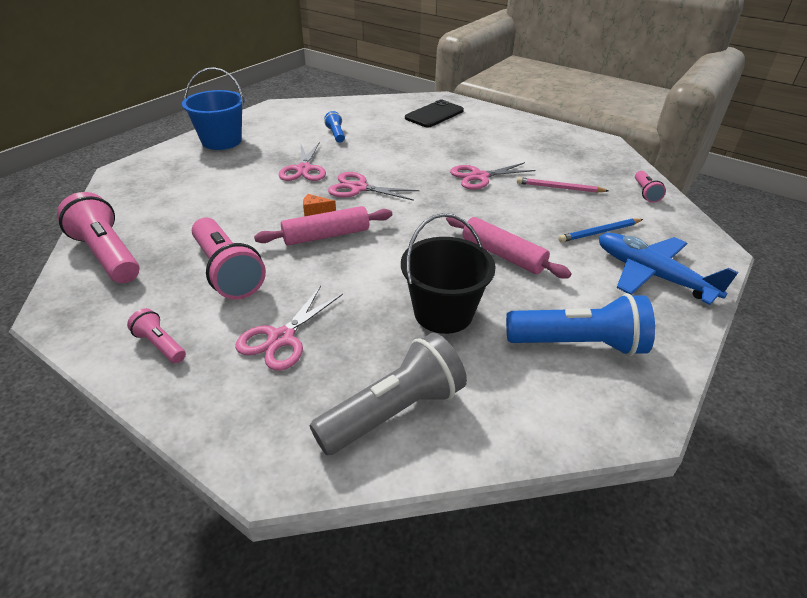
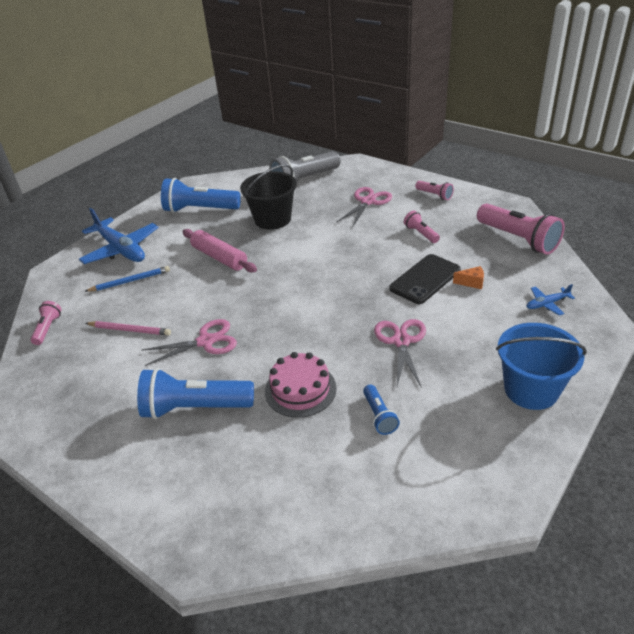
camera: 175 degrees left, 0 degrees up
(152, 188) = (547, 304): none -> blue plane
(227, 271) = (421, 233): pink flashlight -> pink flashlight, size x0.50
(315, 212) = (372, 286): orange cheese -> orange cheese (472, 283)
(326, 235) = (357, 264): pink rolling pin -> none
(359, 188) = (336, 317): pink scissors -> none
(391, 147) = (300, 389): none -> pink cake
(434, 114) = (227, 486): black phone -> black phone (425, 279)
(469, 142) = (195, 408): none -> blue flashlight

